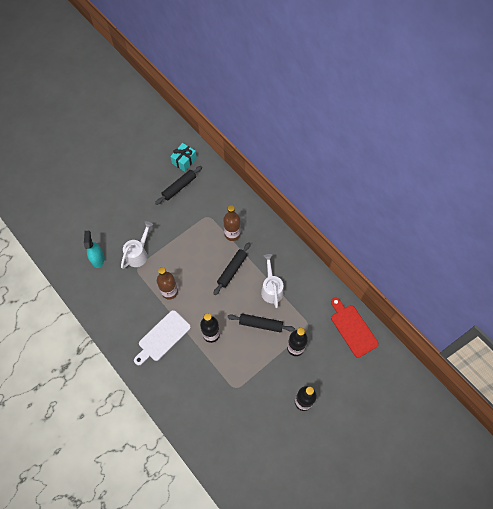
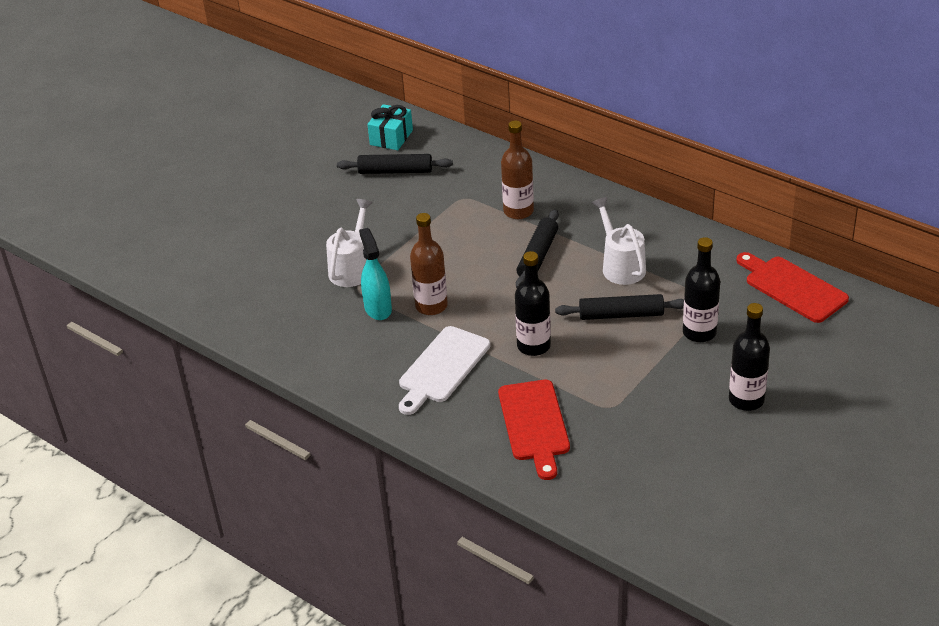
camera: 10 degrees left, 25 degrees down
(98, 259) = (276, 289): turquoise spray bottle -> turquoise spray bottle (378, 308)
(179, 187) = (395, 171): black rolling pin -> black rolling pin turned 60 degrees clockwise
(195, 389) = (534, 424): none -> red cutting board

